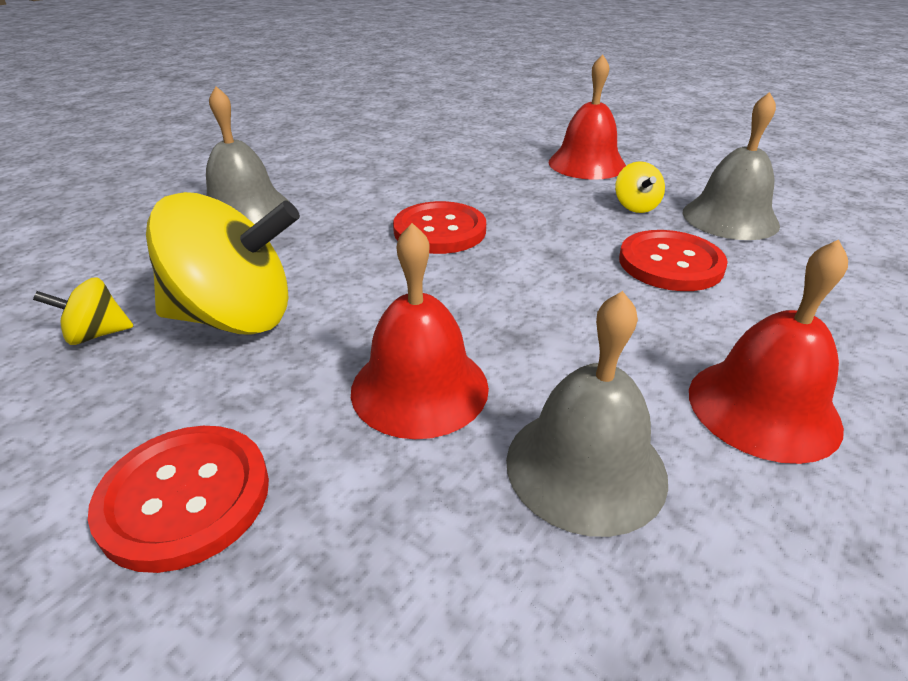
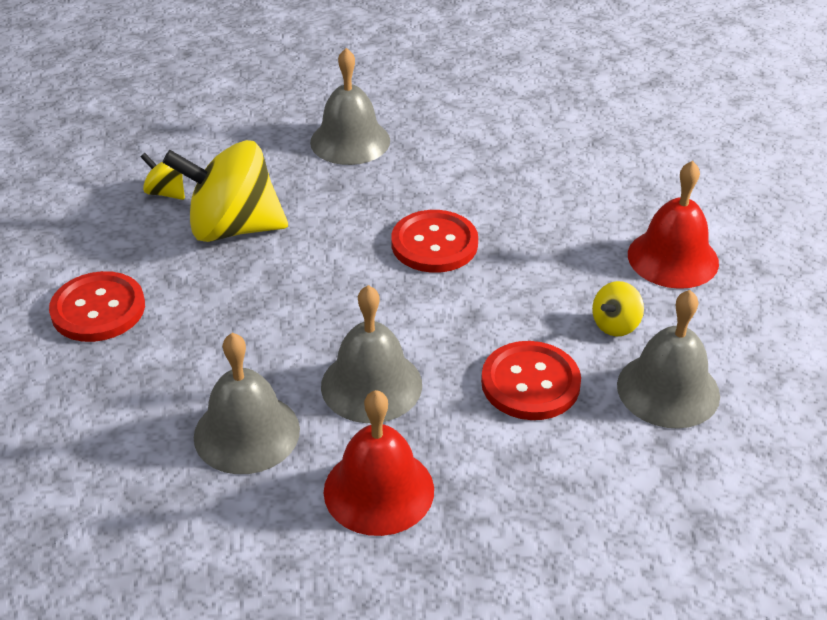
camera: 50 degrees right, 5 degrees up
(236, 318) = (233, 228): yellow spinning top -> yellow spinning top turned 135 degrees clockwise
(419, 388) = (247, 337): red bell -> none
(591, 341) = (371, 385): none -> grey bell

